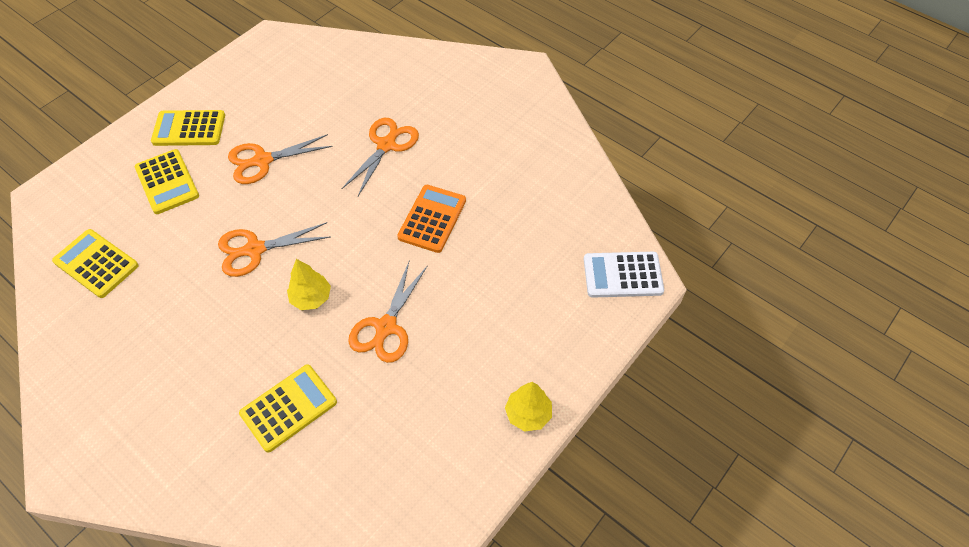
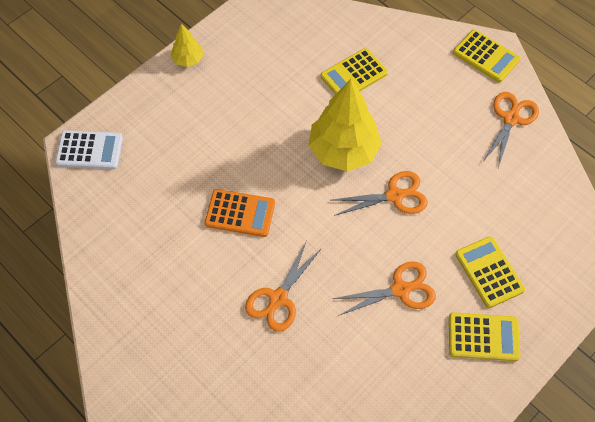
camera: 175 degrees left, 5 degrees up
(96, 264) = (528, 193): yellow calculator -> yellow calculator (486, 56)
(311, 298) = (343, 151): yellow tree -> yellow tree, size x2.06
(386, 327) = (284, 124): orange scissors -> orange scissors (510, 119)
(432, 219) = (240, 213): orange calculator -> orange calculator turned 105 degrees counterclockwise

